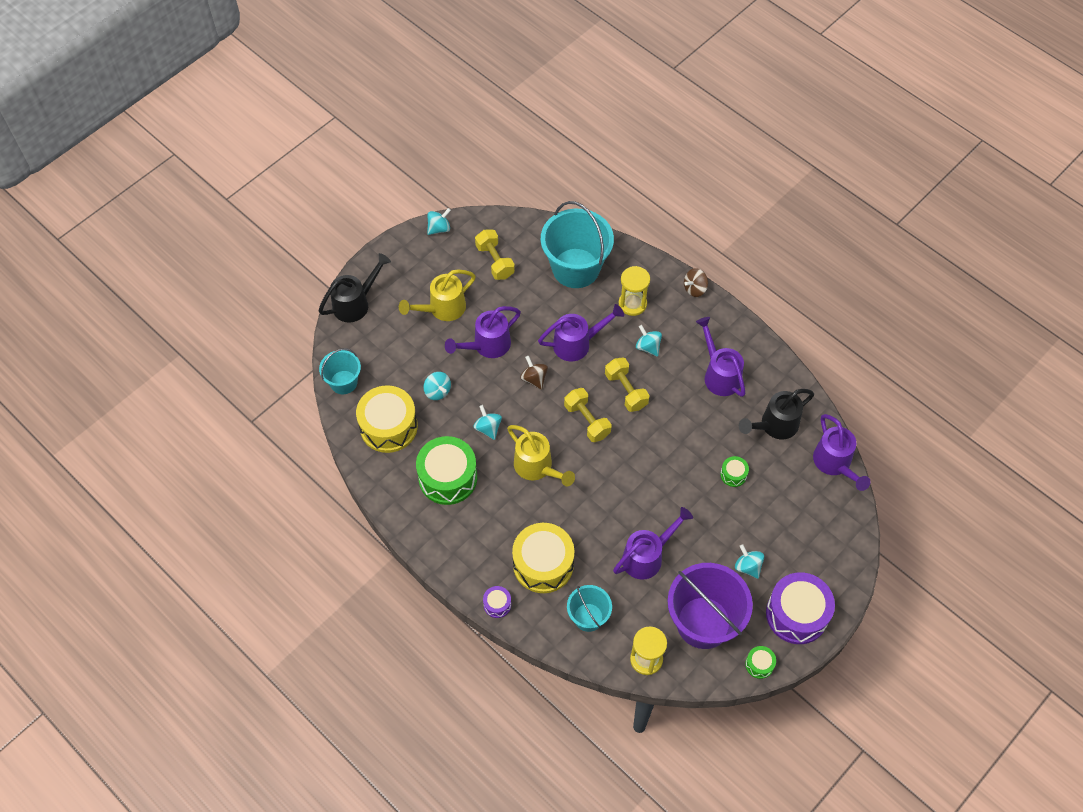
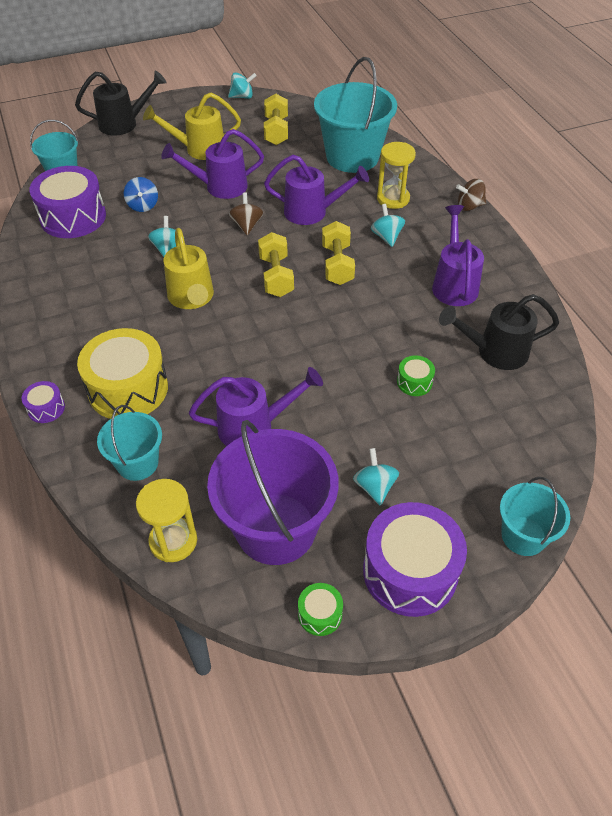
camera: 25 degrees right, 10 degrees down
(388, 426) = (73, 217): yellow drum -> purple drum
(437, 391) = (143, 206): turquoise spinning top -> blue spinning top
(448, 477) = (93, 275): green drum -> none
(834, 464) = (554, 416): purple watering can -> none
(851, 561) = (523, 536): none -> turquoise bucket

